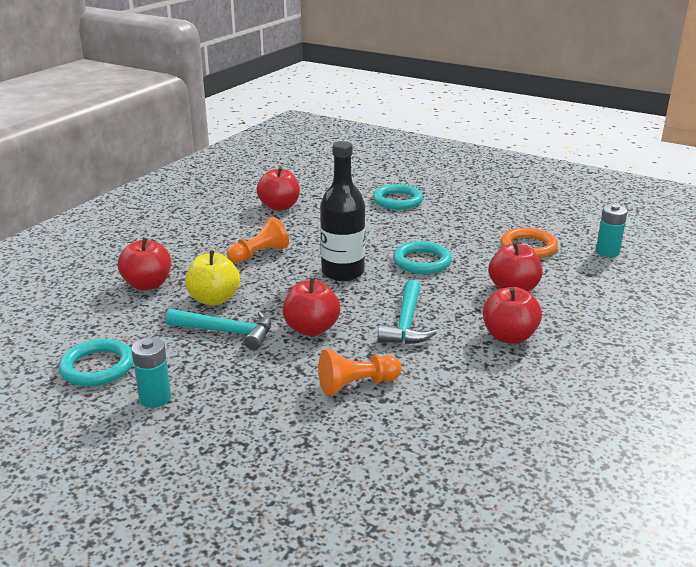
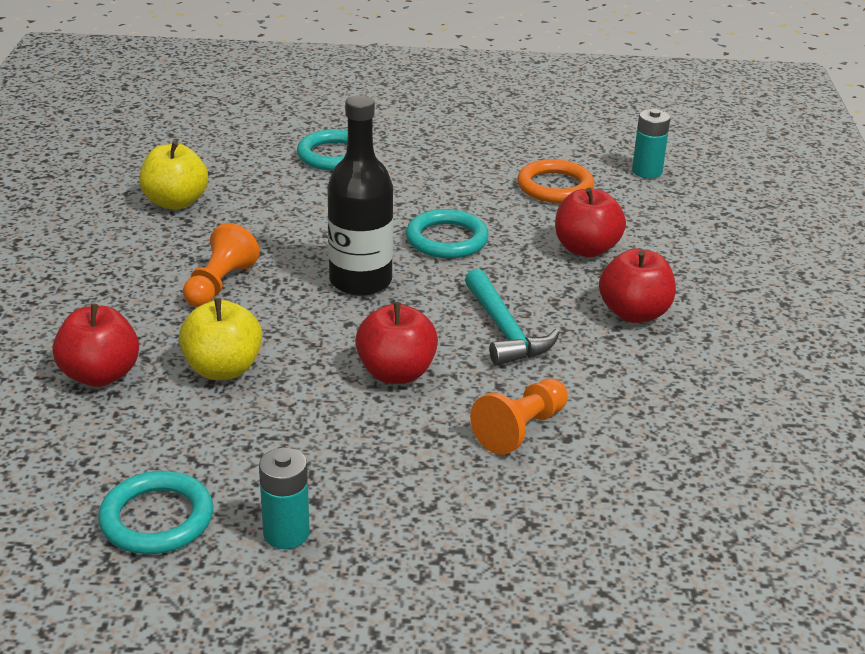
camera: 30 degrees left, 5 degrees up
(226, 332) = (289, 411): turquoise hammer -> none
(279, 207) = (175, 202): red apple -> yellow apple

